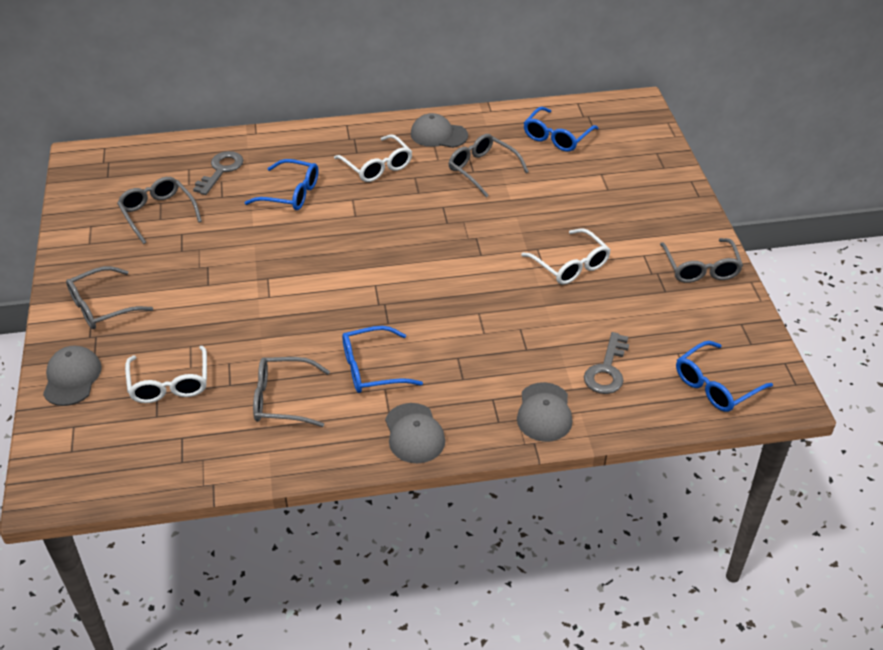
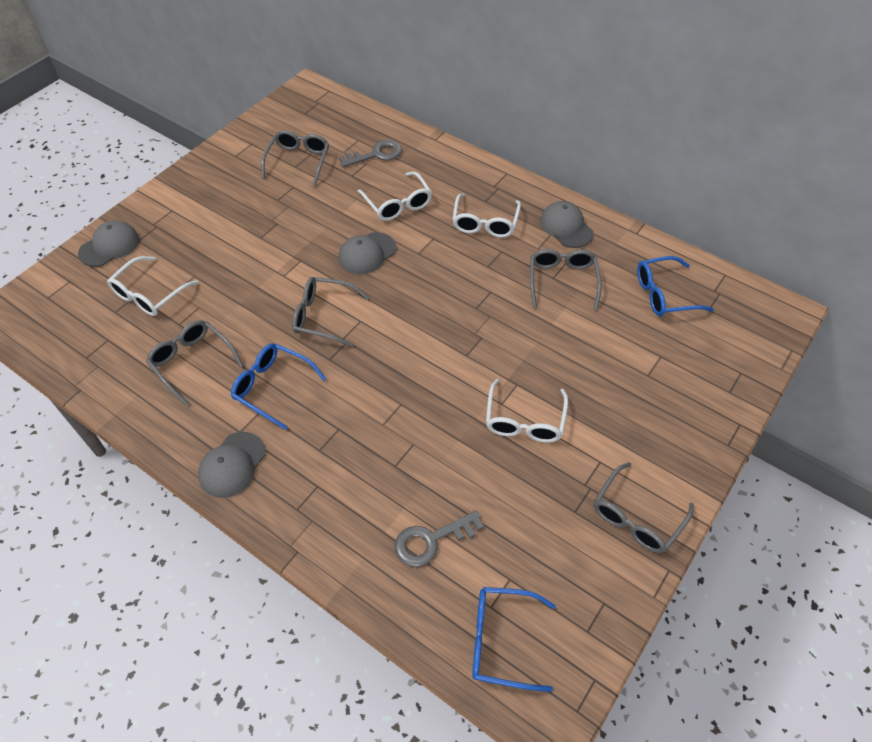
camera: 45 degrees right, 10 degrees up
(102, 307) = (185, 207): grey glasses -> grey glasses (323, 316)
(291, 193) = (398, 204): blue glasses -> white glasses
(544, 412) = (337, 533): grey cap -> grey cap (367, 253)

